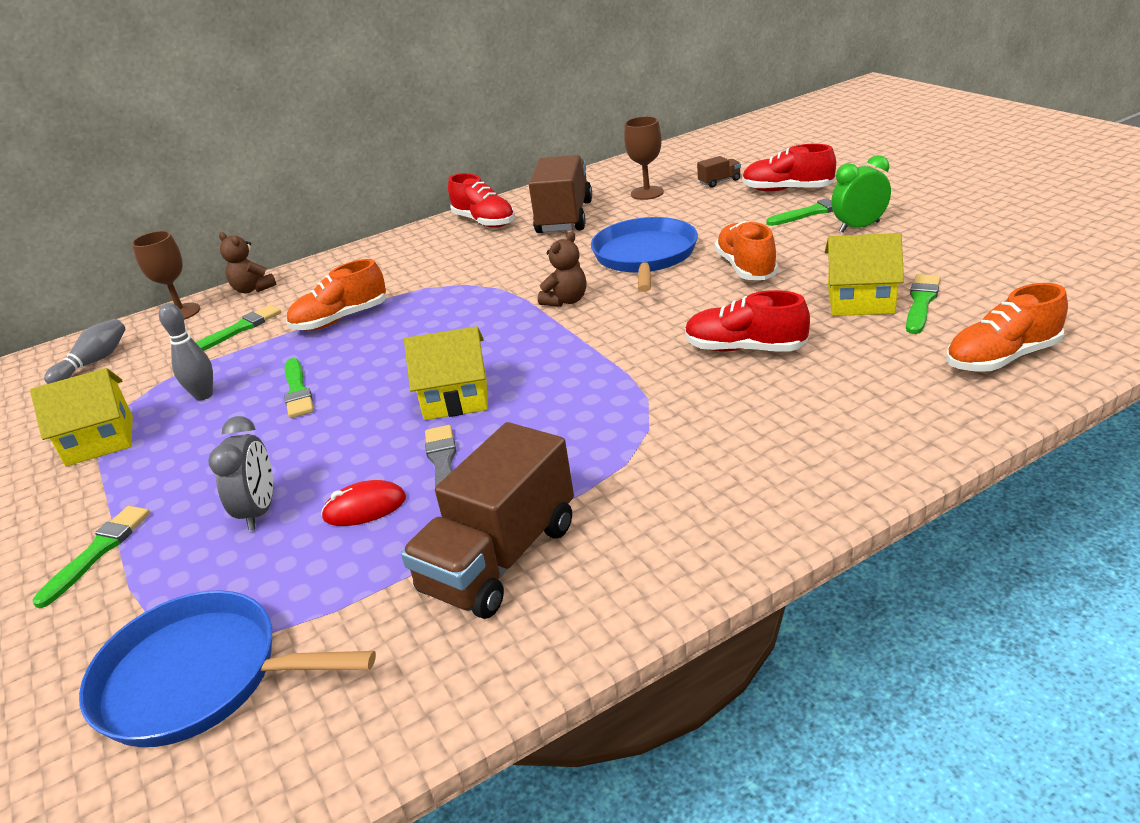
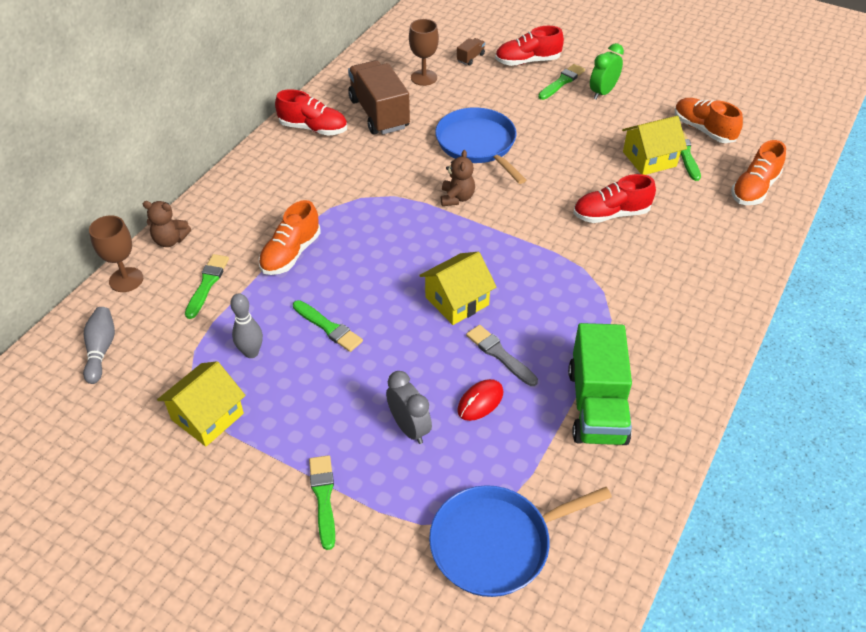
camera: 35 degrees left, 15 degrees up
(500, 558) = (597, 406): brown truck -> green truck
(746, 268) = (557, 143): orange shoe -> orange shoe (703, 130)

